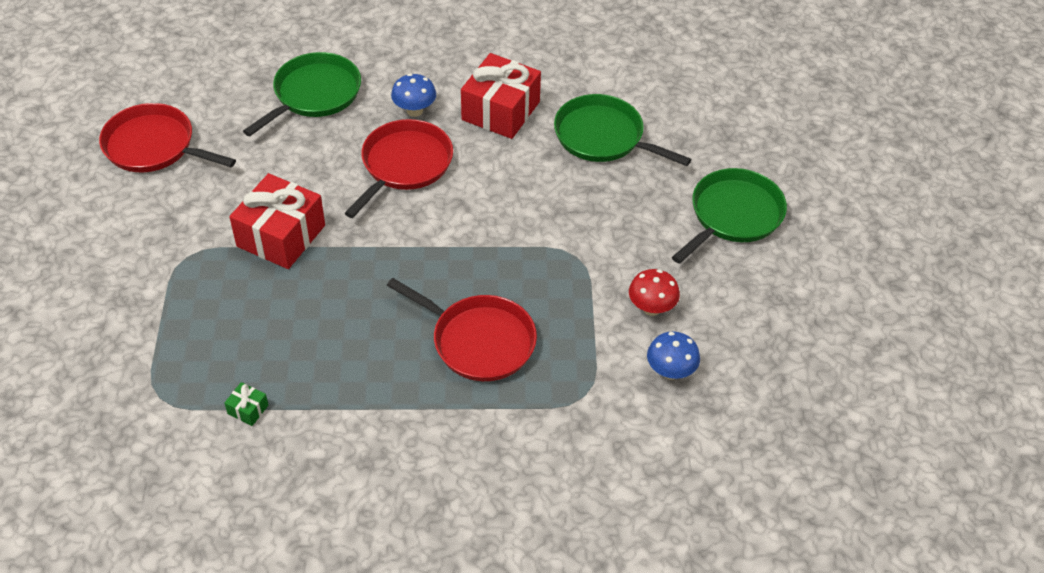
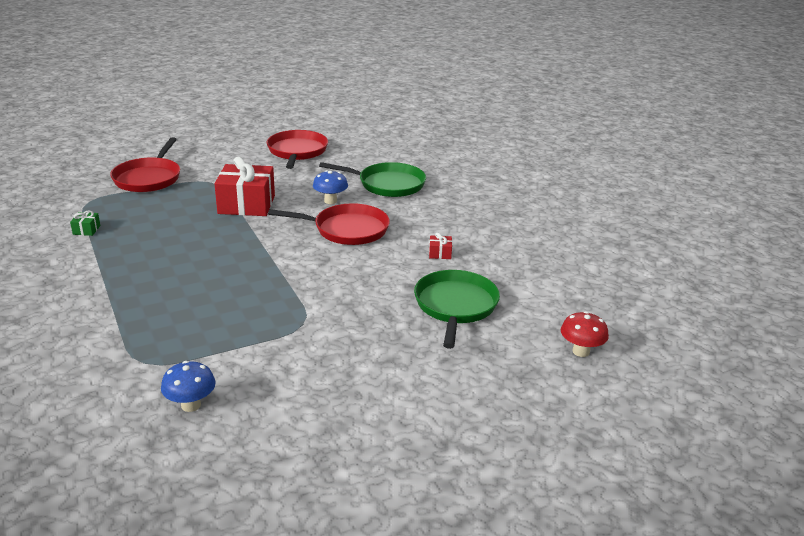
camera: 65 degrees right, 20 degrees down
(414, 110) = (406, 221): blue mushroom -> blue mushroom (330, 201)
(479, 341) = (184, 299): red pan -> red pan (148, 178)
(500, 111) = (440, 253): red gift -> red gift, size x0.41
(651, 308) = (264, 377): red mushroom -> red mushroom (581, 351)
(733, 215) = (417, 402): green pan -> none

